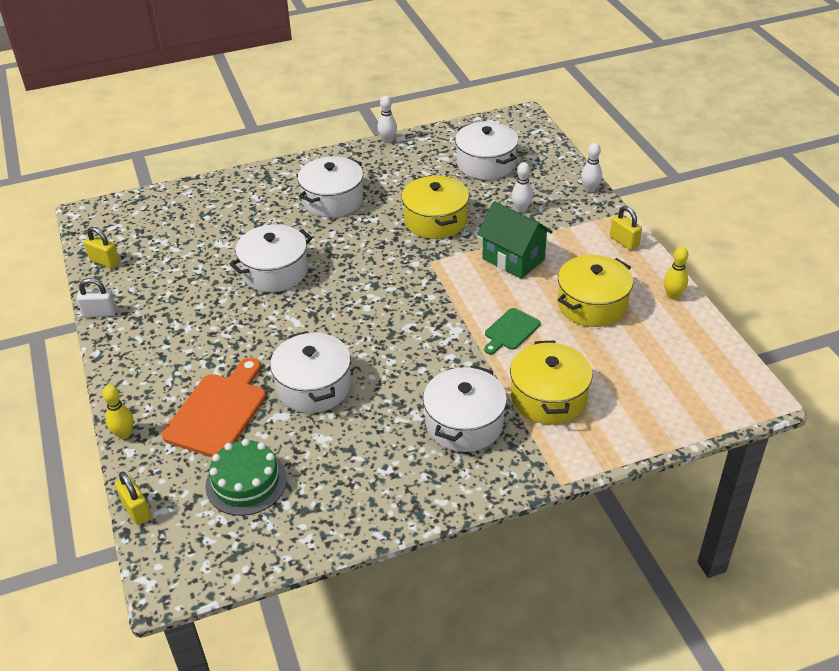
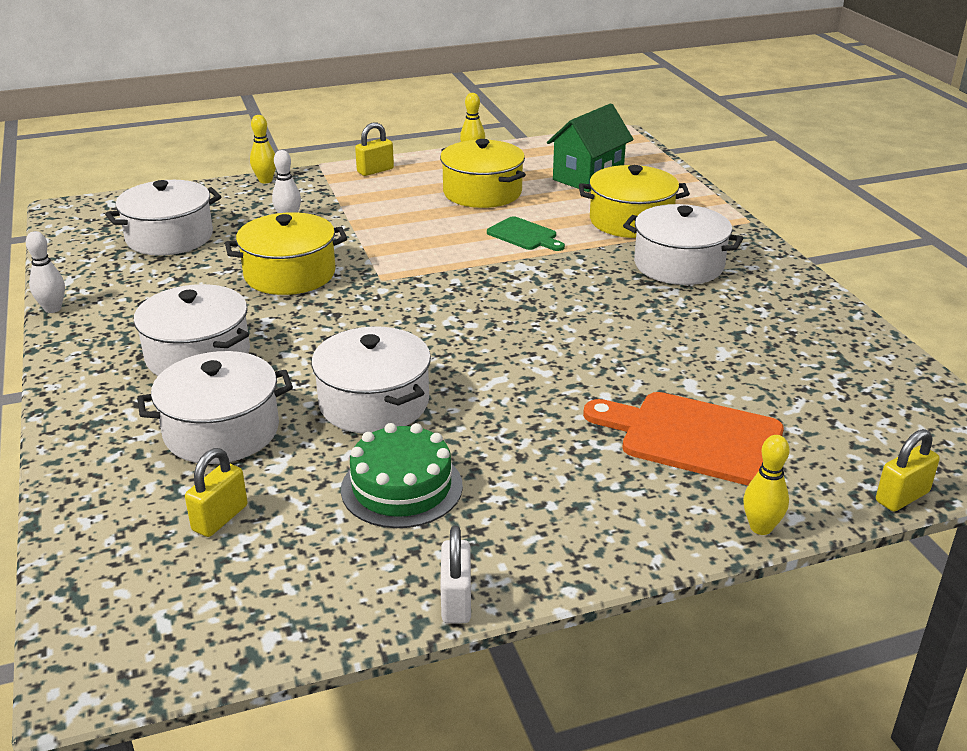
camera: 90 degrees left, 10 degrees down
(104, 261) = (288, 618): yellow padlock -> yellow padlock (220, 518)
(246, 482) = (816, 405): green cake -> green cake (401, 487)
(314, 386) = (631, 361): white pot -> white pot (221, 431)
(513, 259) = (391, 228): green house -> green house (588, 177)
(590, 189) = (265, 180): white bowling pin -> yellow bowling pin

